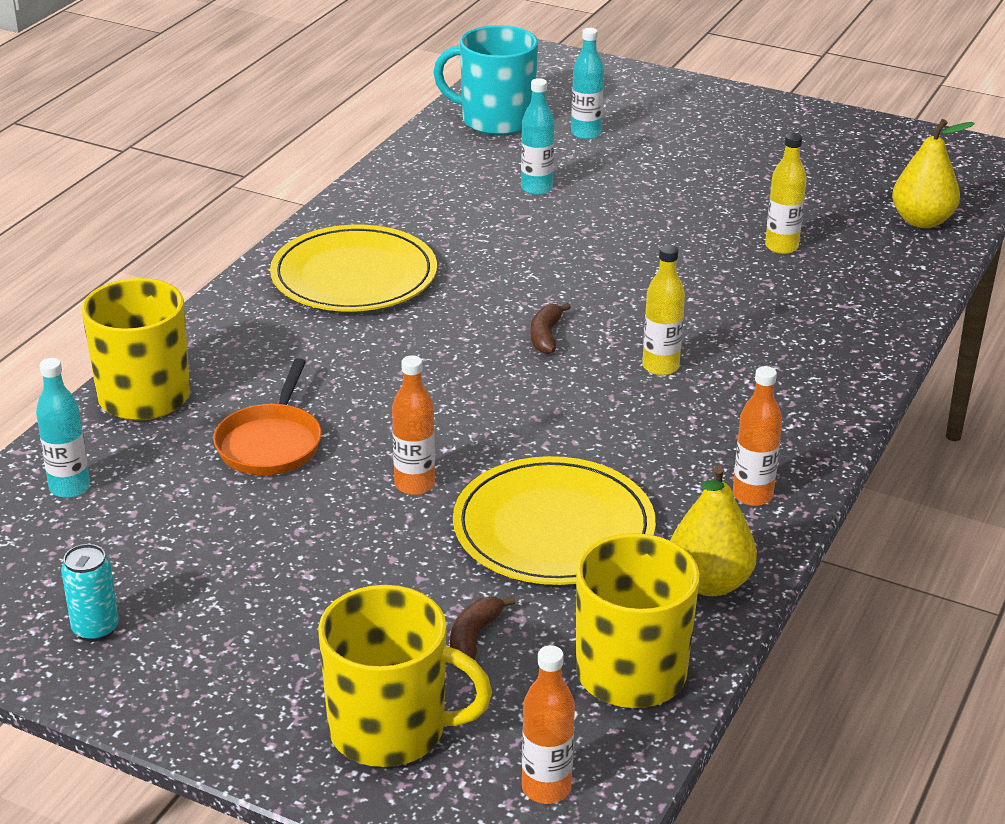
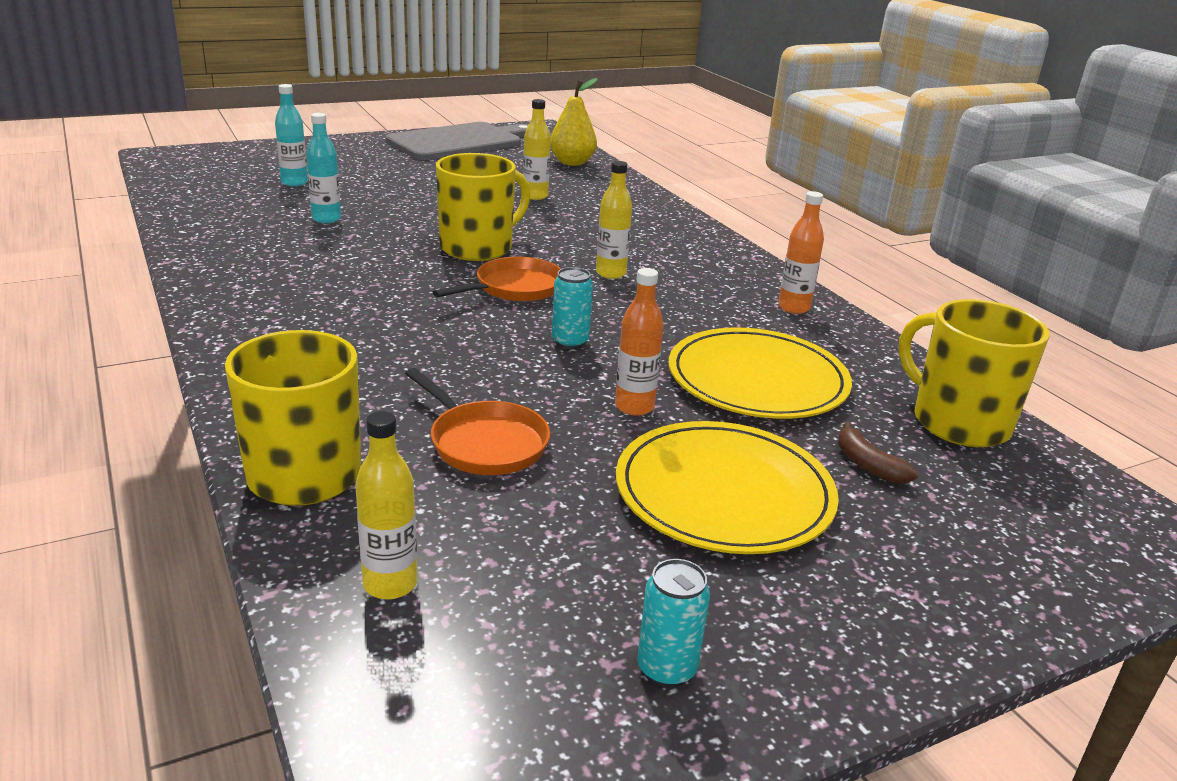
camera: 55 degrees left, 5 degrees down
(69, 487) = (390, 584): turquoise bottle -> yellow bottle
(354, 276) = (304, 313): yellow plate -> yellow plate (724, 493)
(391, 730) = (967, 553): yellow mug -> yellow mug (478, 247)
(484, 408) = (570, 342): none -> turquoise can
(495, 120) = (211, 194): turquoise mug -> none
(546, 336) = (514, 288): brown banana -> orange pan
(546, 788) = (1085, 512): orange bottle -> none
(709, 583) = (878, 358): yellow pear -> none
(852, 141) = (459, 142): none -> grey cutting board

